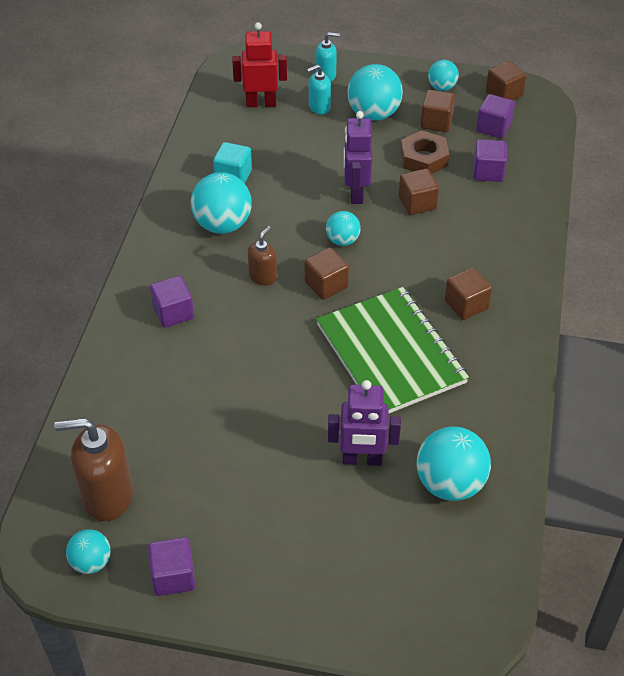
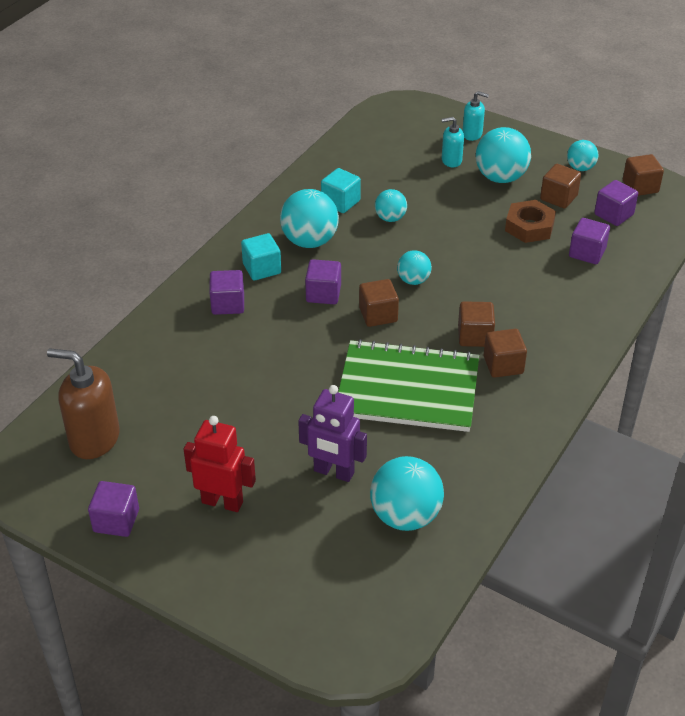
camera: 20 degrees right, 5 degrees down
(91, 562) = (53, 488): turquoise ball -> turquoise ball (390, 218)
(189, 266) = (262, 269): none -> turquoise cube
(261, 103) = (398, 146): red robot -> red robot (222, 502)
(263, 277) = (323, 294): brown soap dispenser -> purple cube
(356, 193) = (447, 242): purple robot -> none
(390, 353) = (408, 389): green notebook -> green notebook turned 75 degrees counterclockwise
(417, 203) = (502, 264): brown cube -> brown cube (475, 336)

